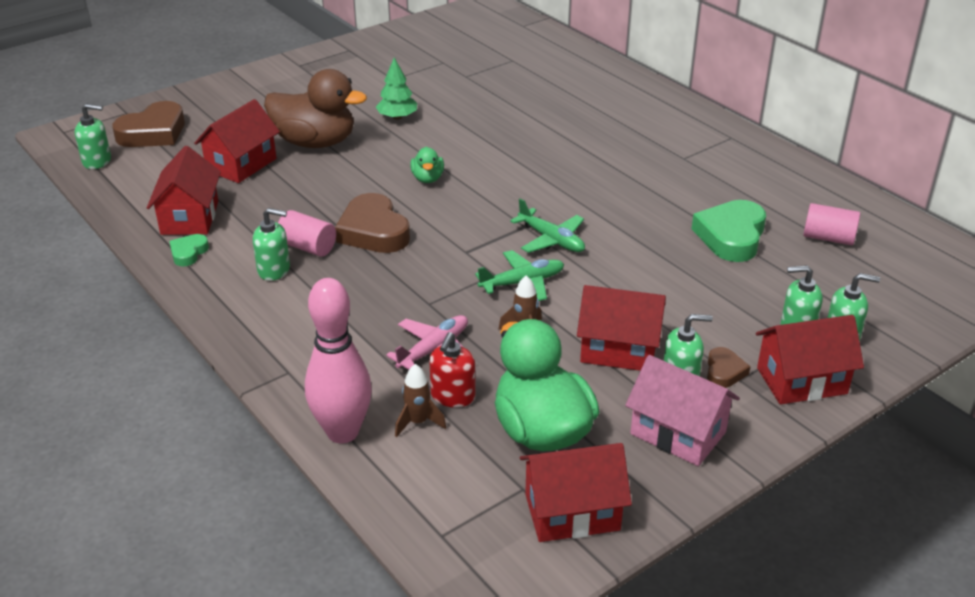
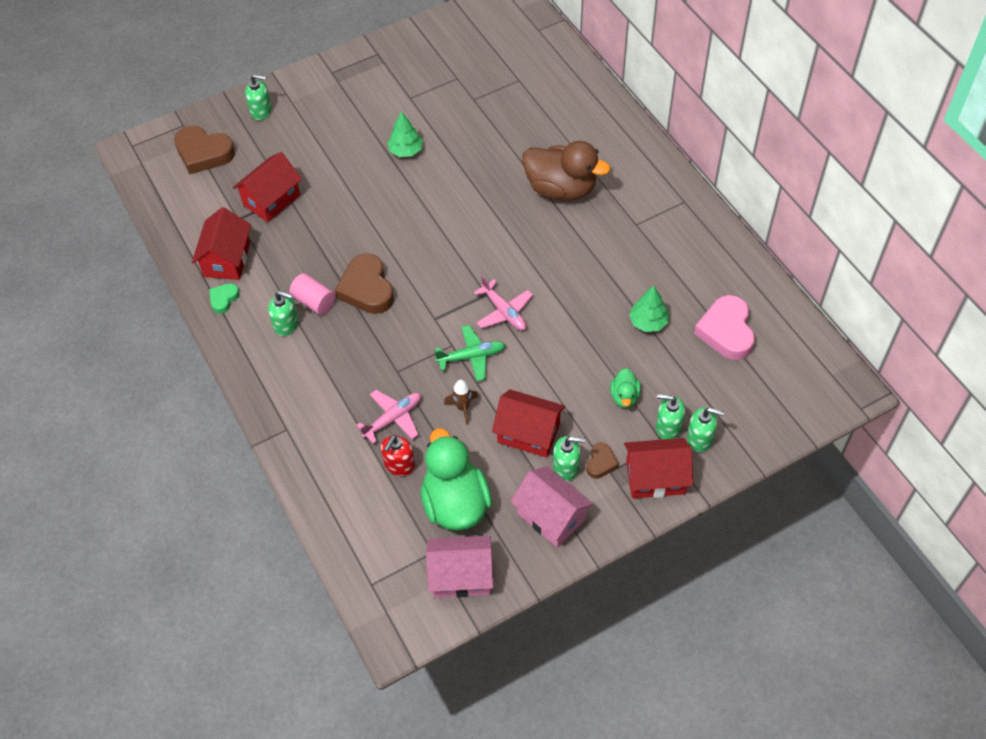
camera: 10 degrees right, 20 degrees up
(97, 161) = (158, 185): green soap dispenser -> green soap dispenser (261, 111)
(153, 132) = (204, 153): brown heart -> brown heart turned 60 degrees clockwise
(315, 142) = (334, 177): brown duck -> brown duck (561, 189)
(342, 432) = (318, 489): pink bowling pin -> none
(418, 422) = (371, 486): brown rocket -> none
(427, 178) = (419, 230): green duck -> green duck (624, 397)
(551, 240) = (504, 312): green plane -> pink plane
(572, 512) = (461, 576): red house -> pink house
(731, 236) = (648, 322): green heart -> green tree
(828, 238) = (726, 331): pink cylinder -> pink heart

